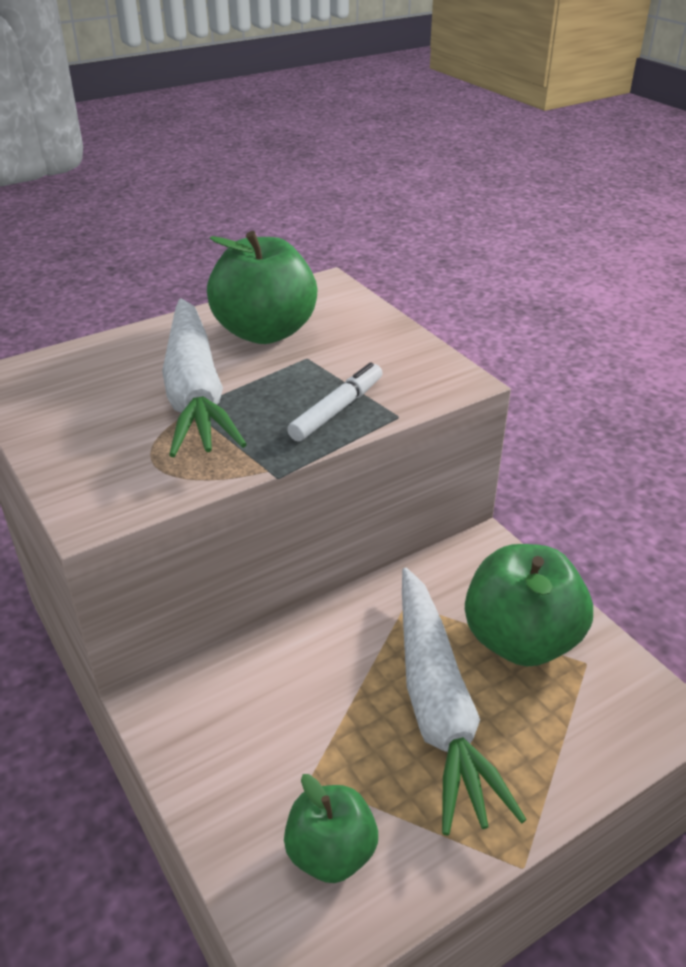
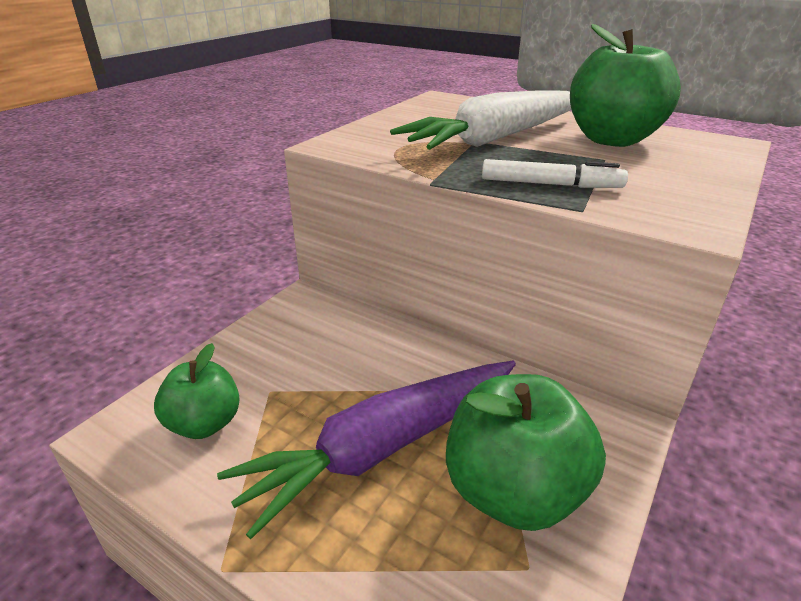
camera: 65 degrees right, 5 degrees down
(438, 706) = (383, 447): white carrot -> purple carrot

